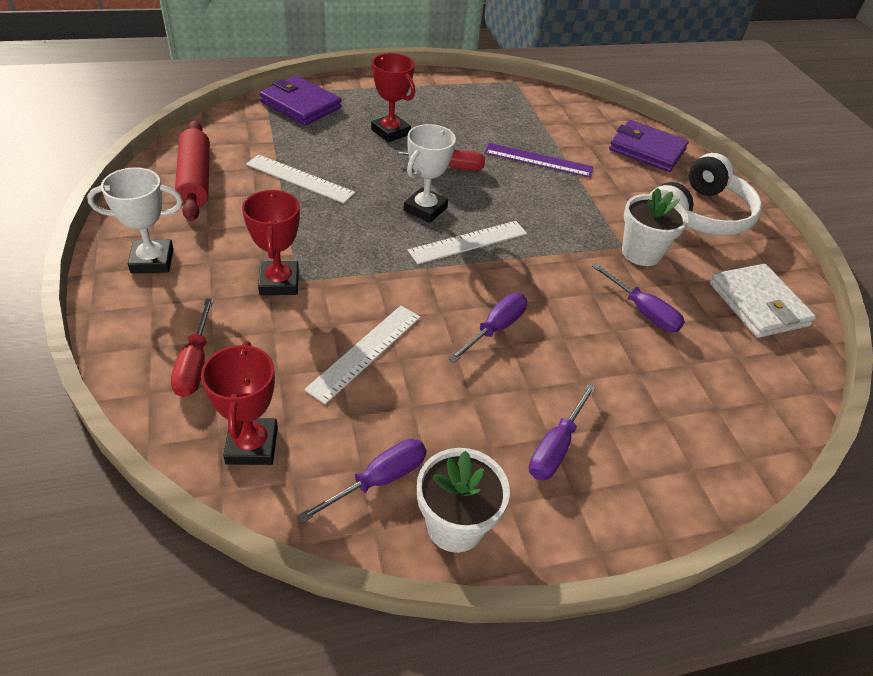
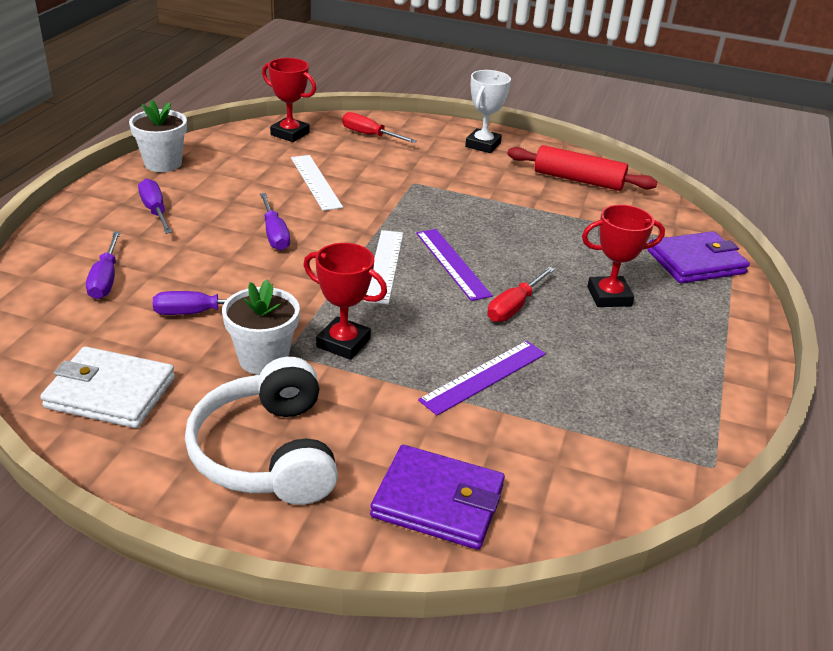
camera: 125 degrees right, 10 degrees down
(279, 282) = (417, 176): red trophy -> red trophy (343, 343)
(300, 179) = (549, 221): white ruler -> none
(379, 480) = (220, 155): purple screwdriver -> purple screwdriver (106, 279)
(425, 209) = (452, 263): white trophy -> purple ruler
(647, 150) = (438, 501): purple wallet -> purple wallet turned 45 degrees clockwise

